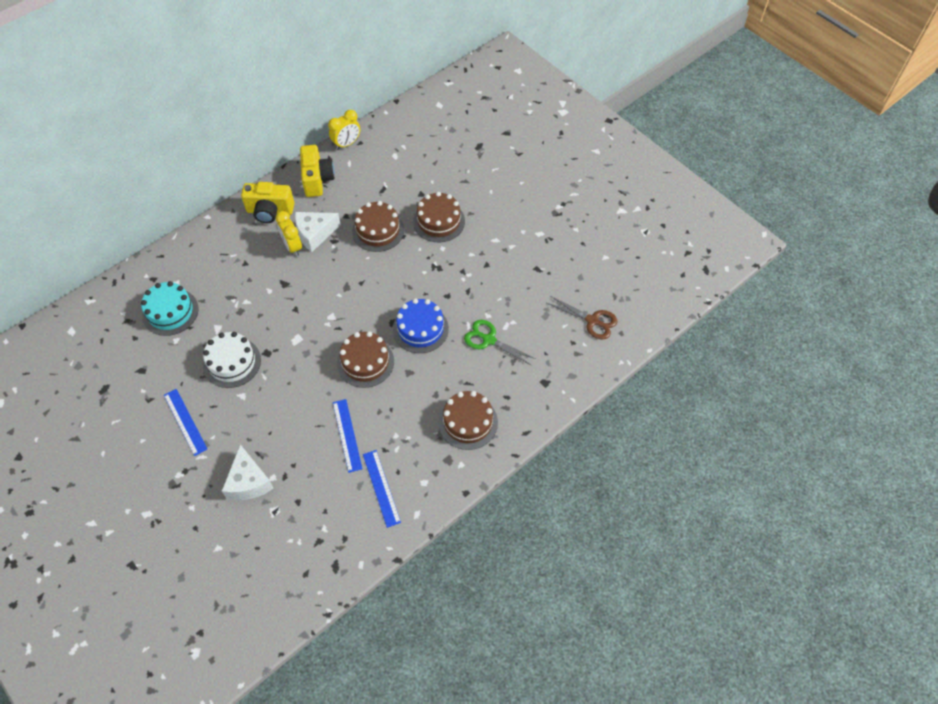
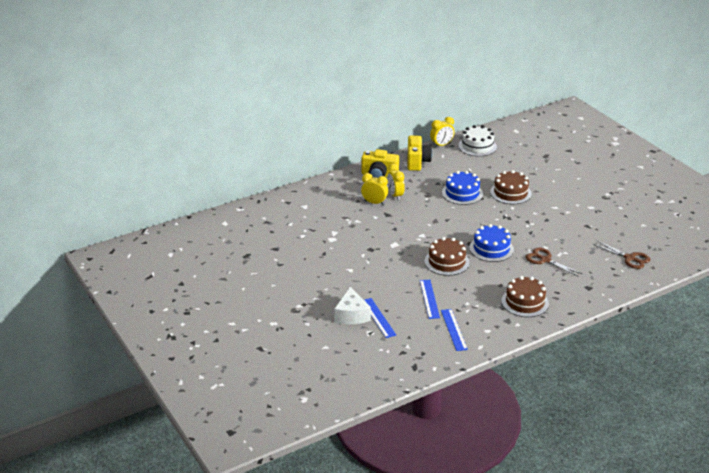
camera: 10 degrees right, 25 degrees down
(170, 312) = (299, 220): turquoise cake -> none
(185, 421) = (306, 278): blue ruler -> blue ruler (378, 317)
(232, 362) = (344, 251): white cake -> white cake (477, 146)
(266, 264) = (374, 203): none -> yellow clock
(315, 234) = (413, 190): white cheese -> none
(378, 230) = (462, 193): brown cake -> blue cake
(488, 339) = (545, 260): green scissors -> brown scissors

